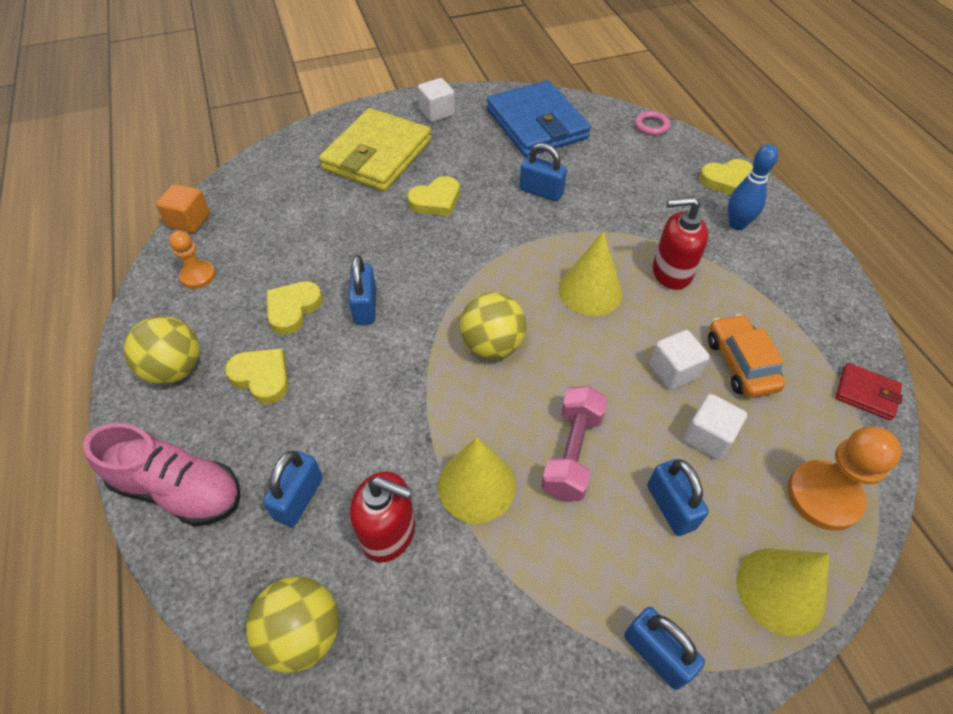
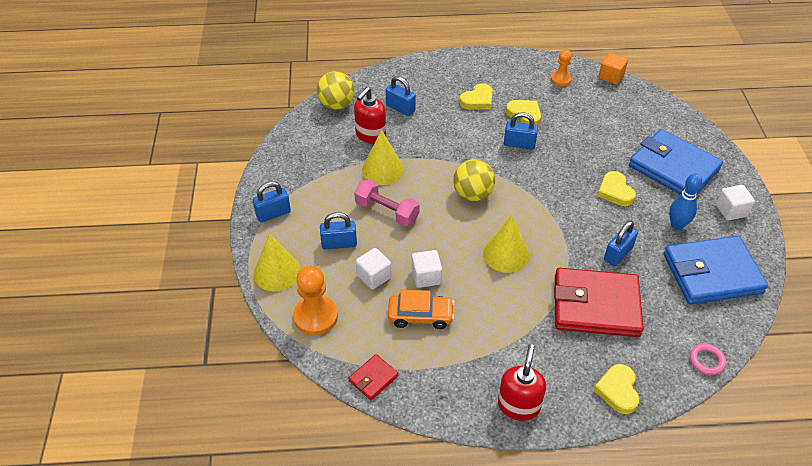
camera: 105 degrees right, 5 degrees down
(175, 369) = (492, 71): yellow ball -> none
(179, 489) = (420, 72): pink shoe -> none
(377, 155) = (673, 168): yellow wallet -> blue wallet
(627, 203) = (596, 305): none -> red wallet
(671, 272) = (513, 307): red soap dispenser -> red soap dispenser (518, 405)
(737, 224) = (558, 373): blue bowling pin -> blue bowling pin (677, 225)

